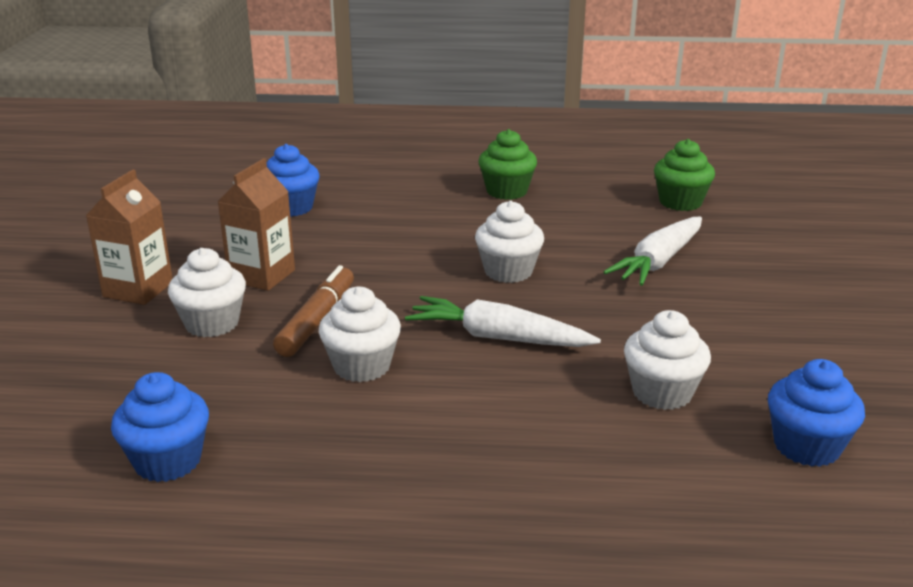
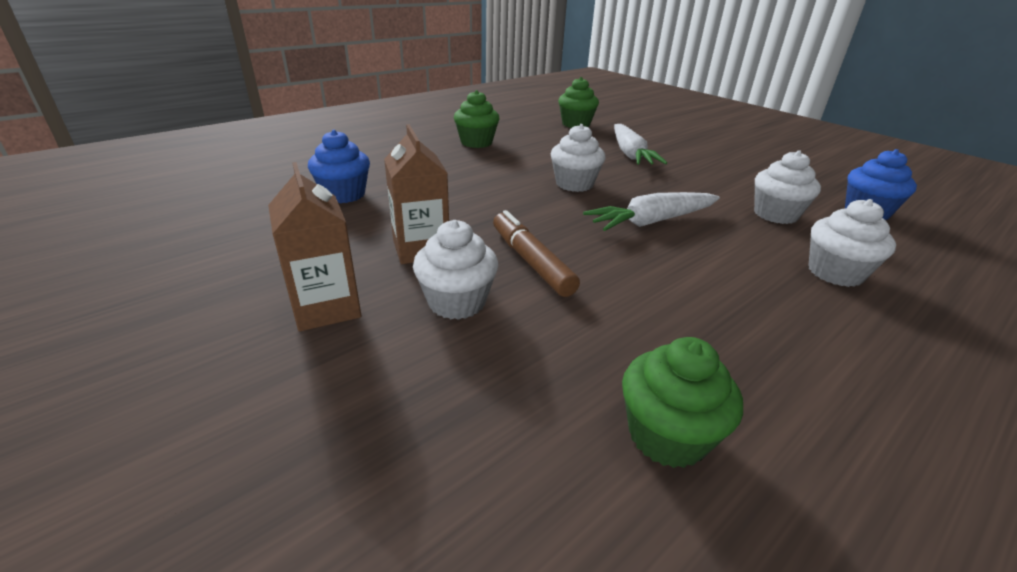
camera: 45 degrees left, 5 degrees up
(168, 461) = (667, 435): blue cupcake -> green cupcake
(362, 366) = (624, 276): white cupcake -> white cupcake (835, 273)

